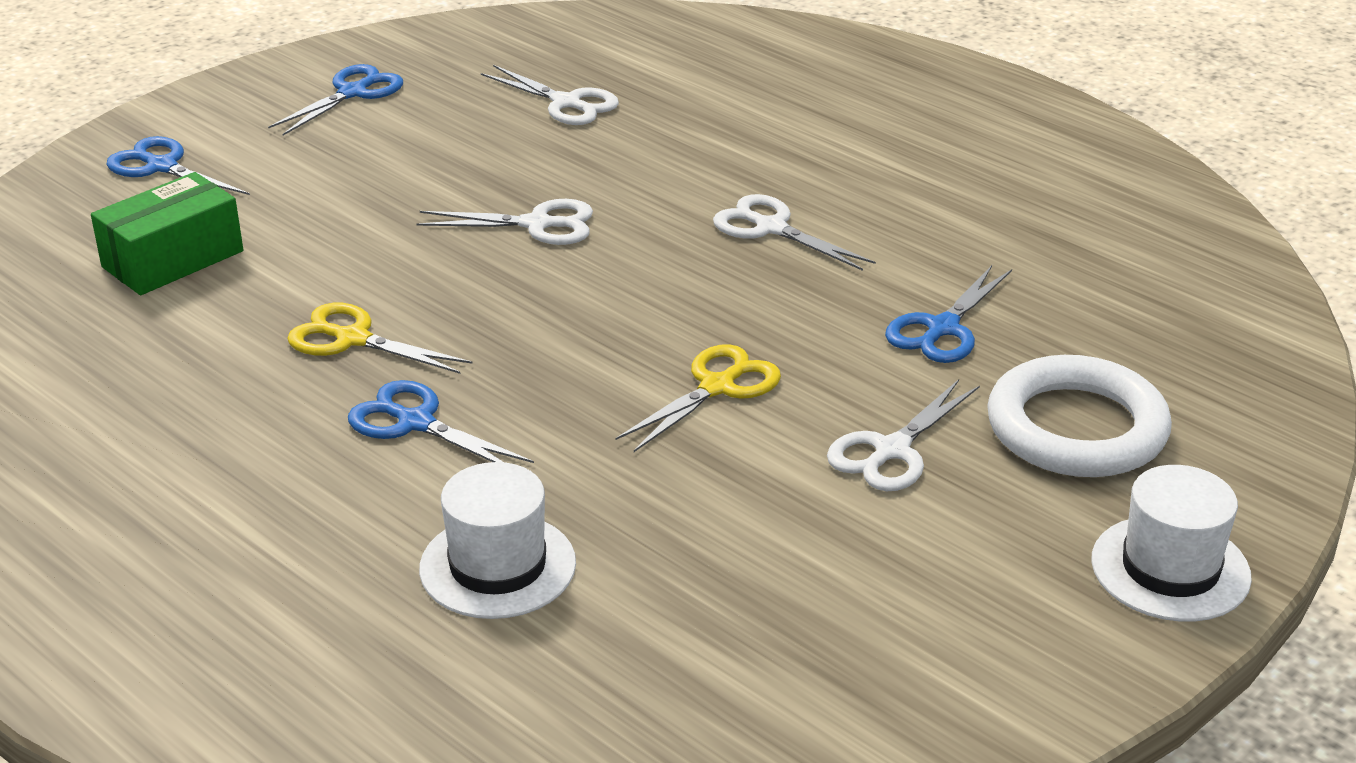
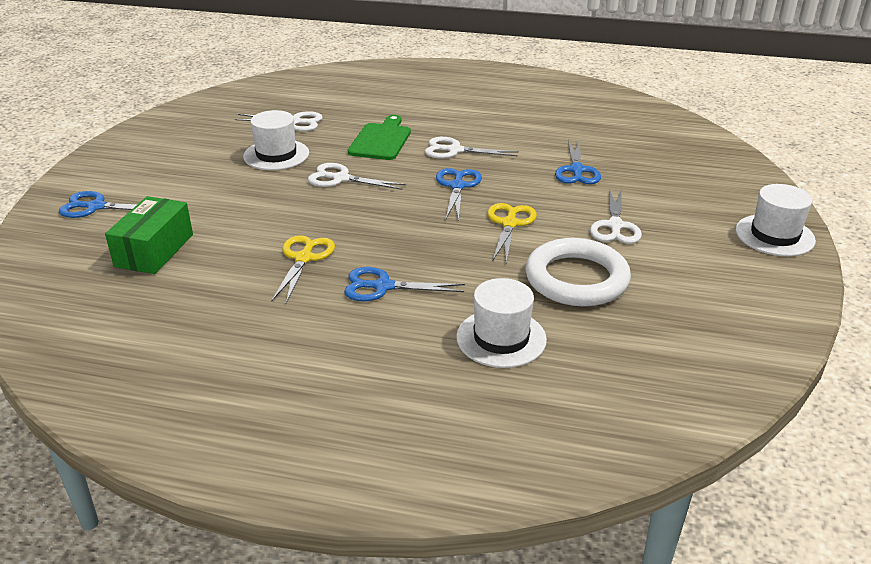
camera: 30 degrees left, 0 degrees up
(352, 93) = (171, 144): blue scissors -> blue scissors (457, 186)
(352, 339) = (304, 258): yellow scissors -> yellow scissors turned 105 degrees clockwise
(483, 154) = (276, 155): none -> white hat
(537, 224) = (341, 179): white scissors -> white scissors turned 135 degrees counterclockwise
(670, 174) = (381, 140): none -> green cutting board
(1076, 428) = (675, 193): white ring -> white ring (576, 279)

